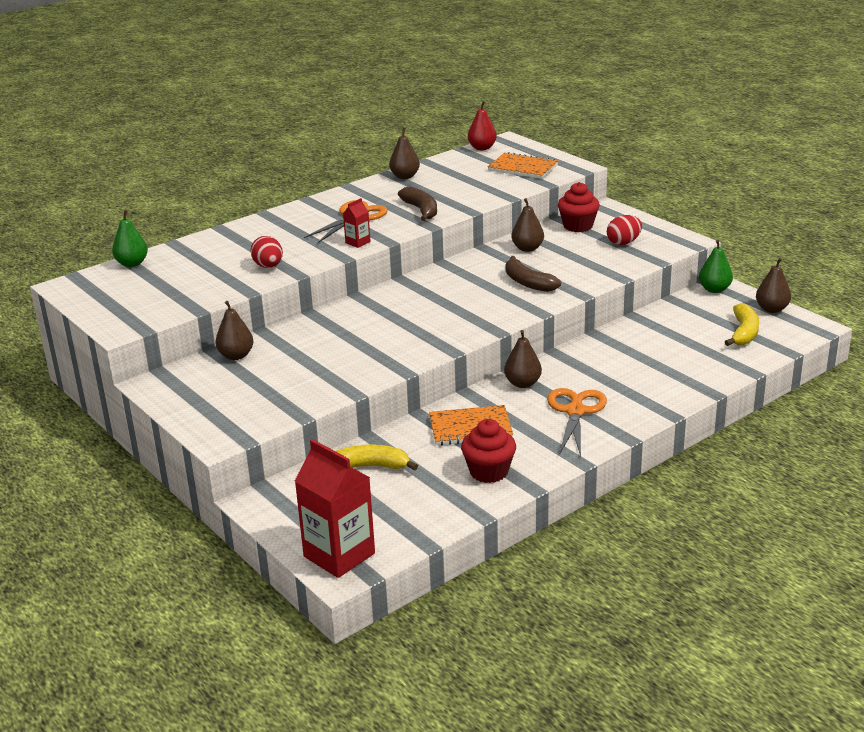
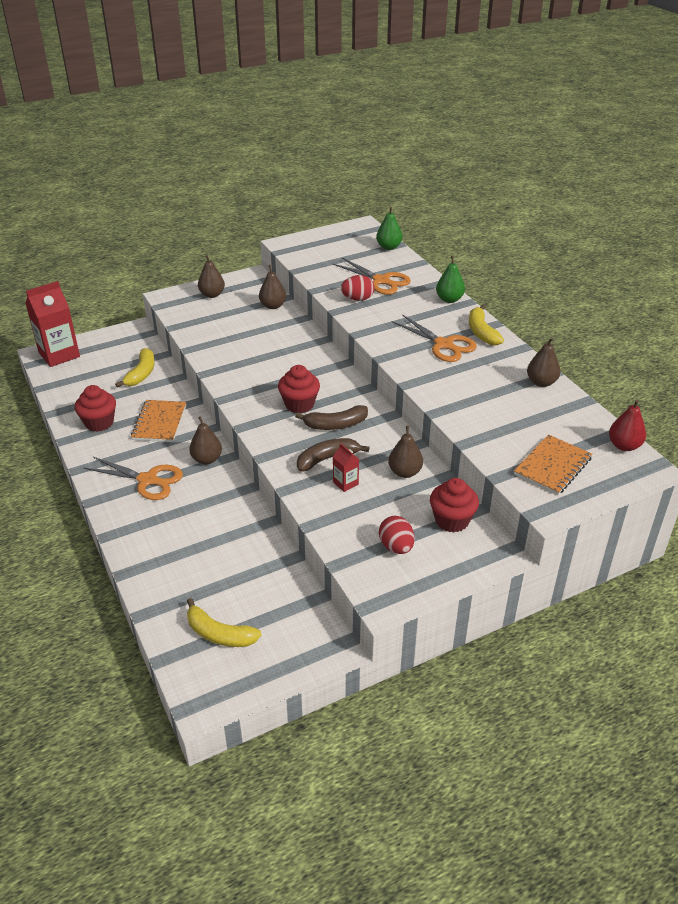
camera: 100 degrees right, 10 degrees up
(222, 258) = (381, 281): none -> orange scissors
(325, 203) = (481, 332): none -> yellow banana
(358, 242) = (387, 342): red carton -> red carton (345, 483)
(421, 210) = (448, 382): brown banana -> brown banana (335, 425)
(445, 308) = (299, 404): none -> red cupcake
(714, 289) = (326, 641): green pear -> green pear (449, 299)
(771, 309) = (259, 679): brown pear -> brown pear (212, 294)

